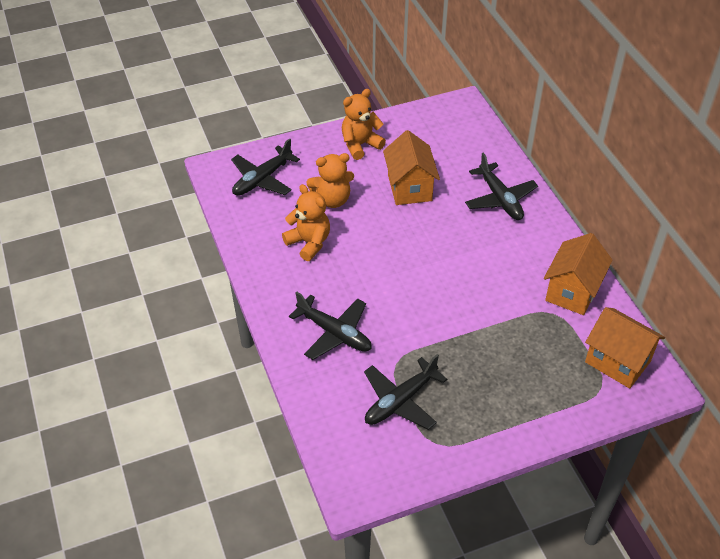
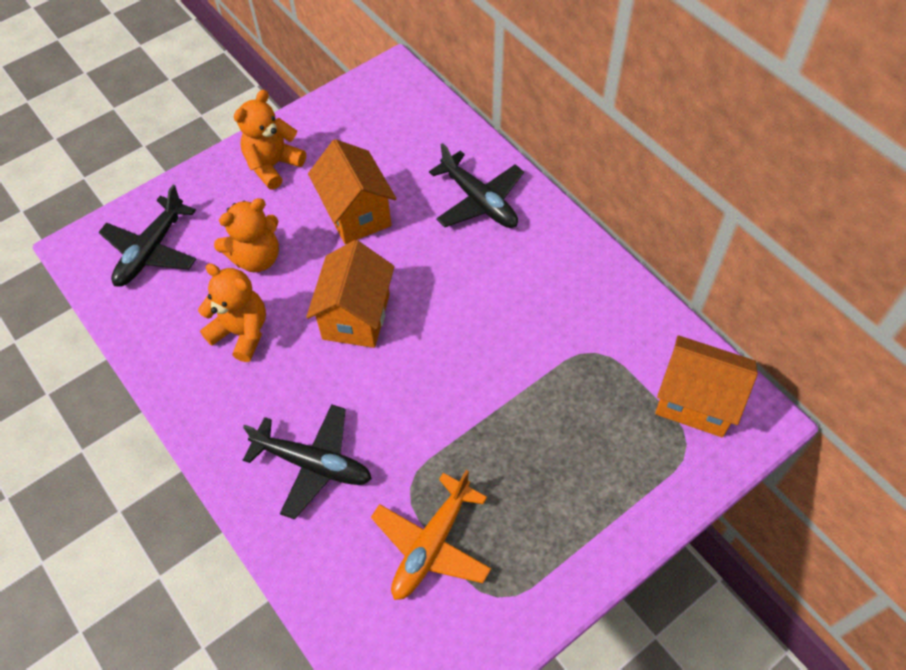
camera: 15 degrees left, 10 degrees up
(400, 401) = (431, 545): black plane -> orange plane
(572, 291) = (609, 313): orange house -> orange house (356, 316)

